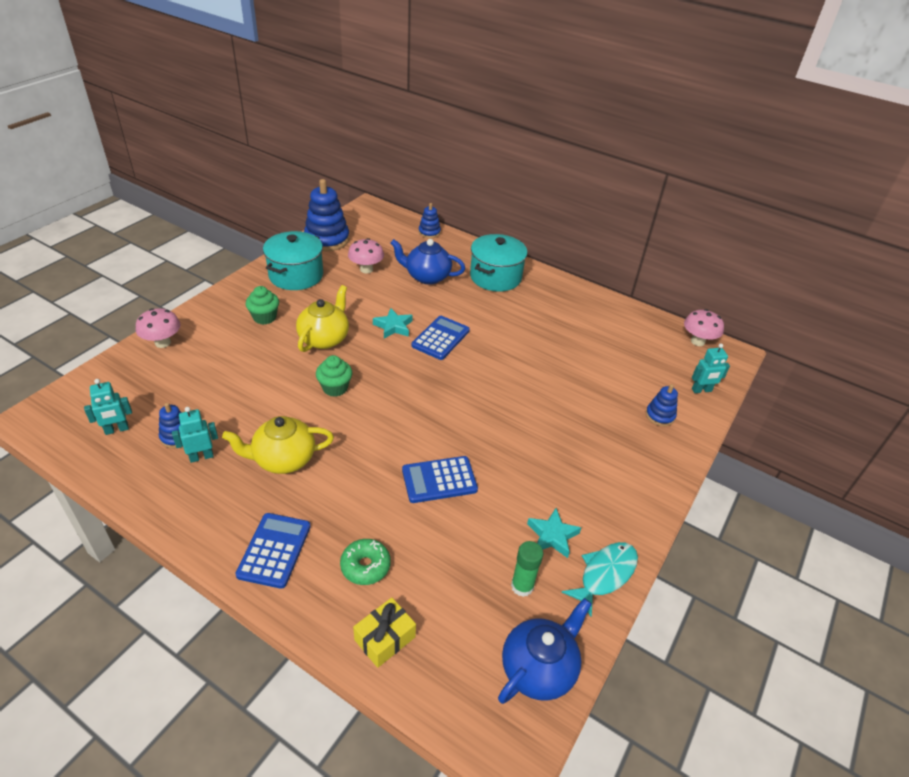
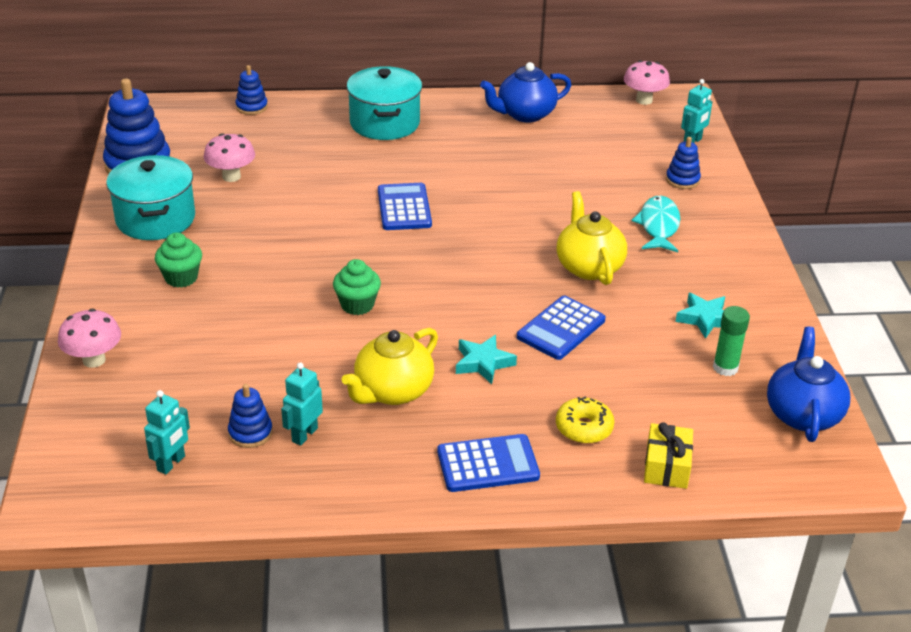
camera: 35 degrees left, 5 degrees down
(274, 550) = (488, 464): blue calculator -> blue calculator turned 105 degrees clockwise
(324, 338) = (281, 266): yellow teapot -> yellow teapot (588, 267)
(365, 566) = (584, 428): green donut -> yellow donut
(393, 326) = (340, 219): turquoise star -> turquoise star (483, 363)
(427, 277) = (310, 154): blue teapot -> blue teapot (524, 114)
(605, 574) = (775, 324): turquoise fish -> turquoise fish (658, 226)

